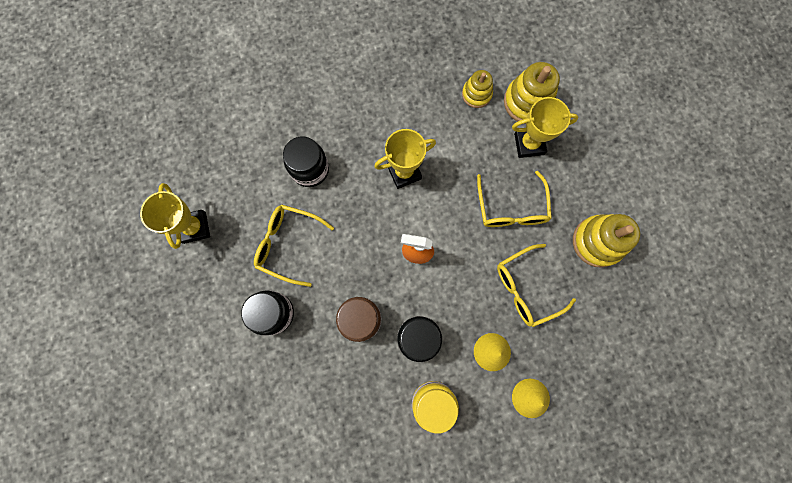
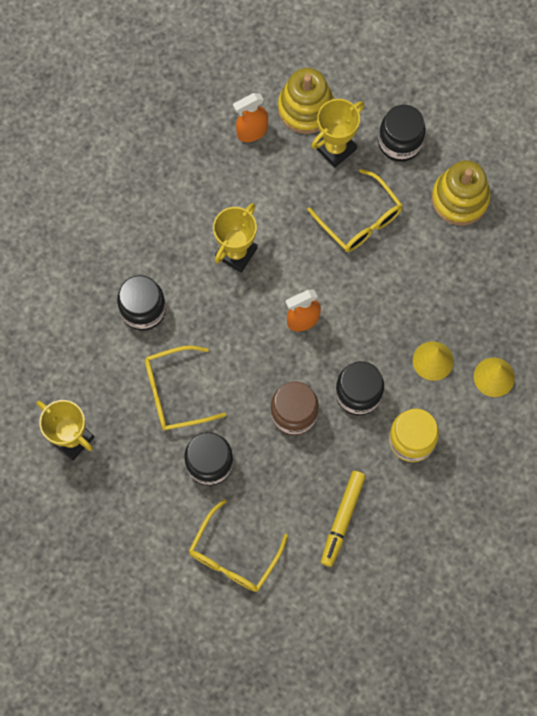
camera: 35 degrees left, 5 degrees down
(338, 427) = (342, 519): none -> yellow marker
(476, 94) = (252, 132): yellow stacking toy -> orange spray bottle
(526, 288) = (424, 284): yellow glasses -> yellow glasses (233, 555)
(580, 171) = (400, 143): none -> black jar

